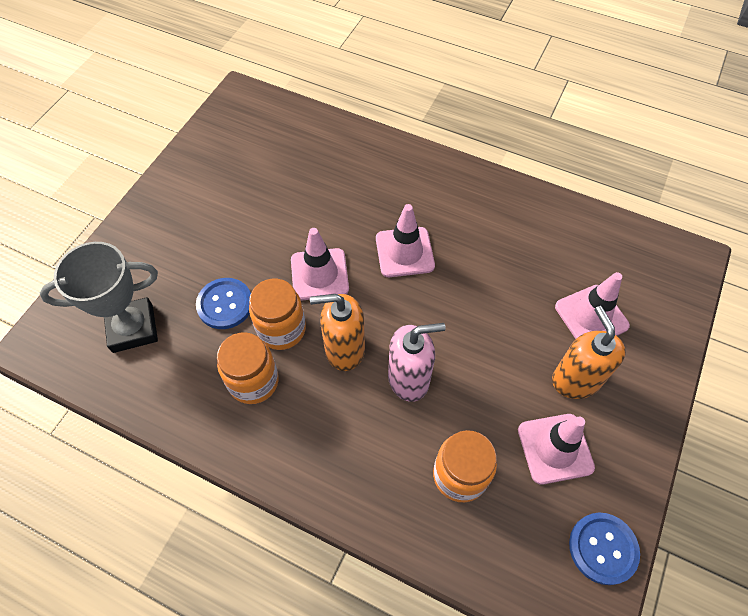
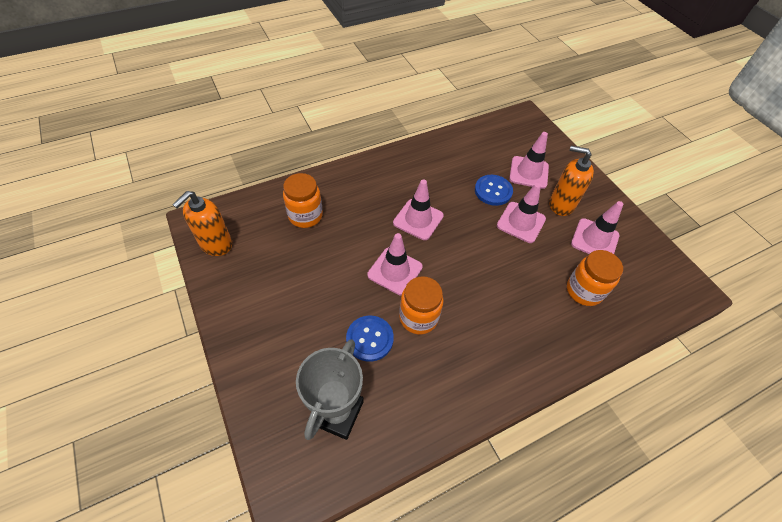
camera: 55 degrees left, 5 degrees down
(253, 381) = (445, 358): orange jar -> orange jar (305, 216)
(344, 349) = (461, 293): orange soap dispenser -> orange soap dispenser (216, 244)
(409, 379) = (506, 274): pink soap dispenser -> none
(500, 351) = (521, 222): none -> pink traffic cone
(603, 548) = (660, 259): blue button -> blue button (493, 191)

